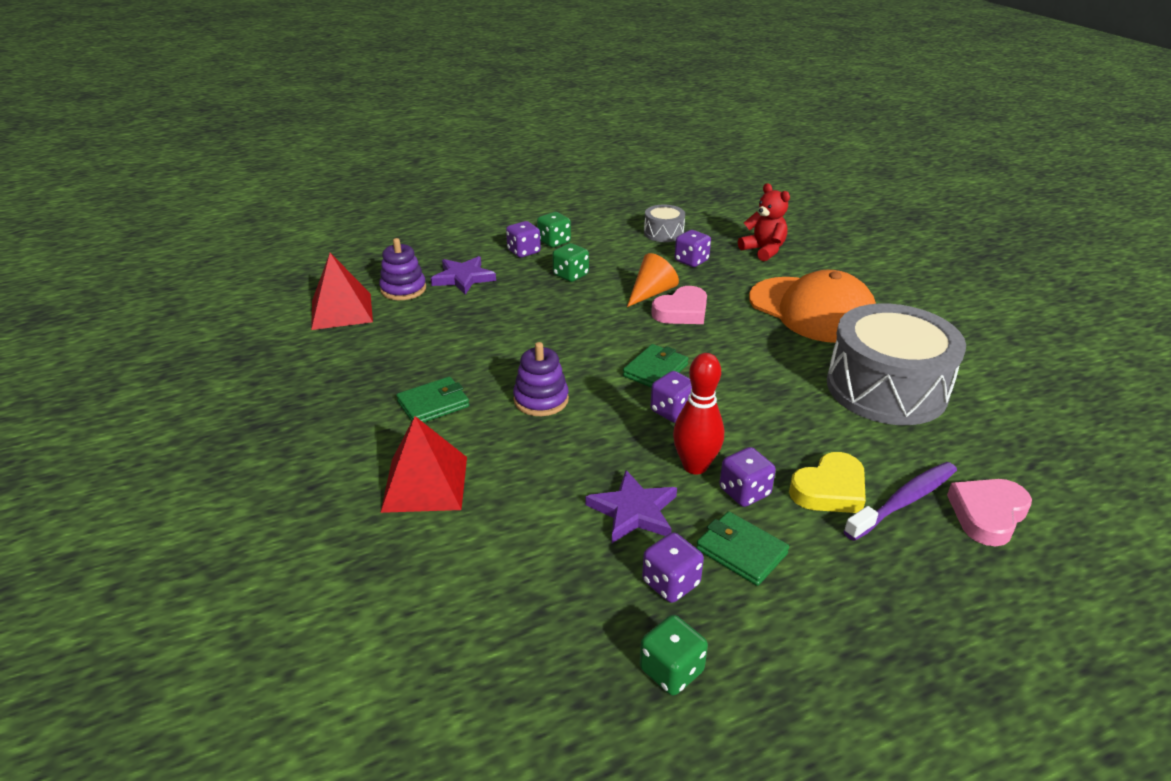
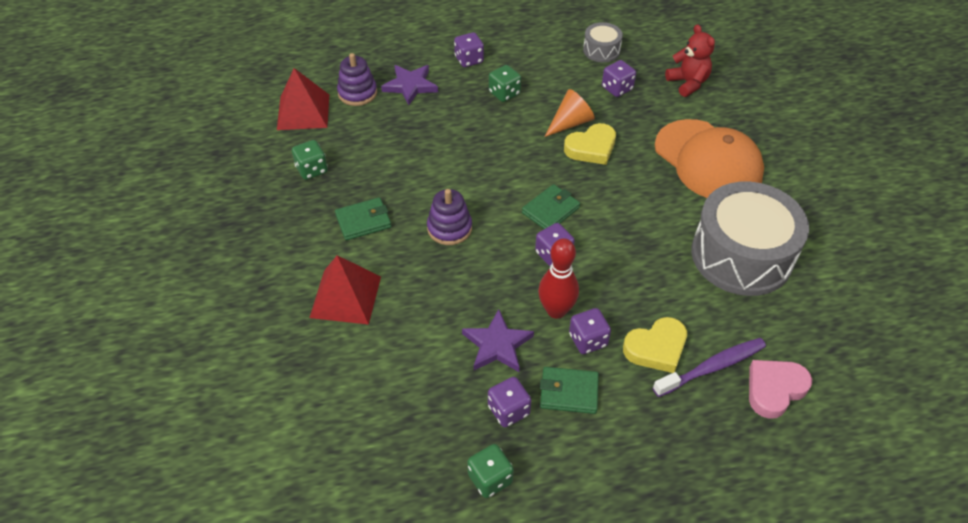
camera: 10 degrees right, 15 degrees up
(554, 242) = (498, 50): green dice -> green dice (312, 170)
(682, 311) = (591, 148): pink heart -> yellow heart
(741, 551) = (569, 392): green wallet -> green wallet turned 45 degrees counterclockwise

